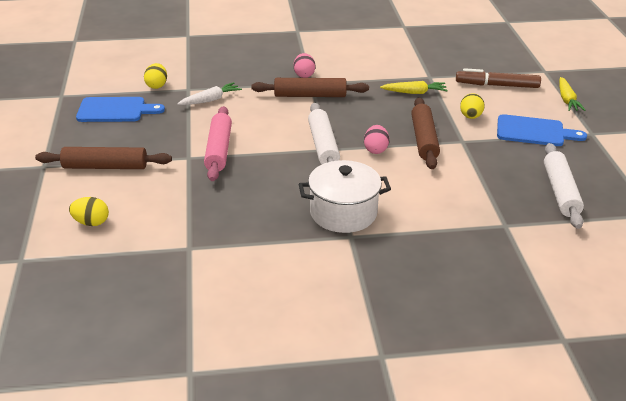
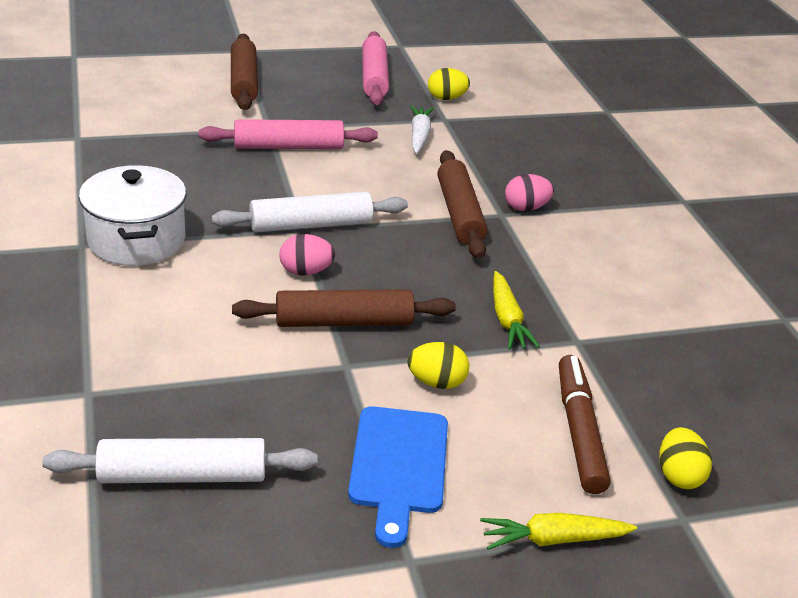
camera: 80 degrees right, 0 degrees up
(91, 222) = (133, 83): yellow egg -> yellow egg (678, 475)
(115, 110) = (374, 77): blue cutting board -> pink rolling pin
(210, 100) = (419, 136): white carrot -> white carrot turned 135 degrees counterclockwise

